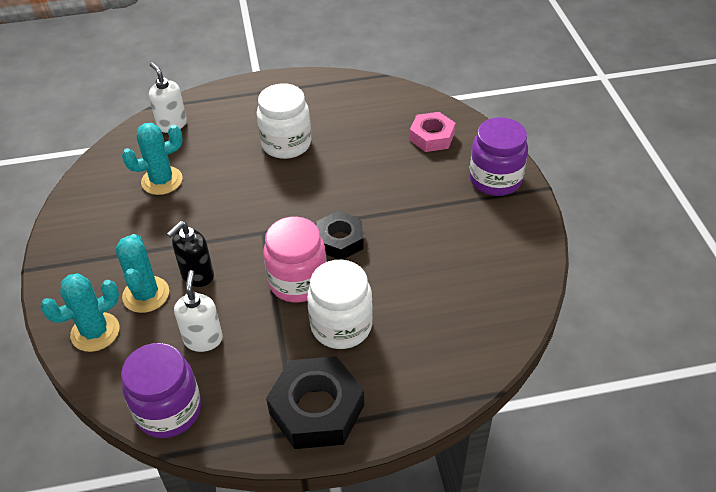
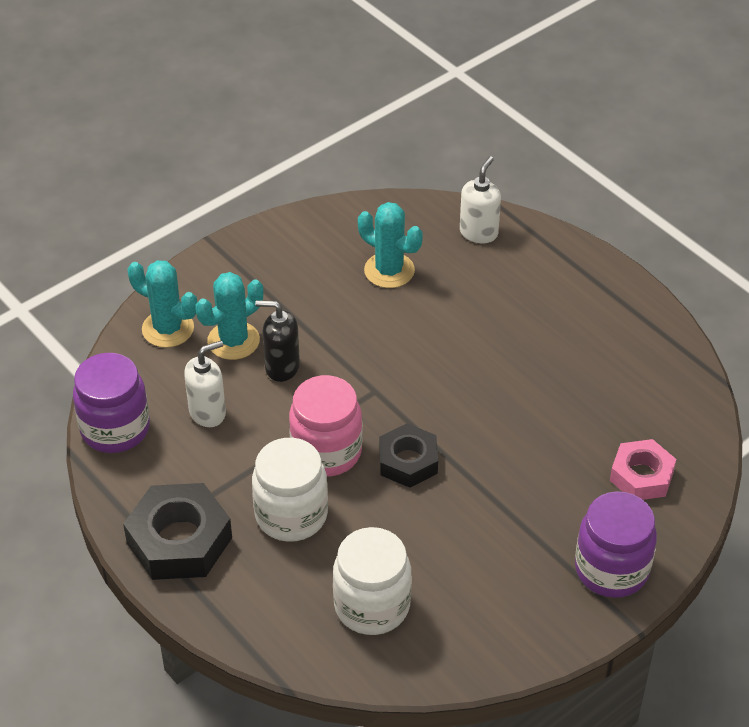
camera: 60 degrees right, 0 degrees up
(286, 144) = (523, 345): white jar -> white jar (372, 606)

